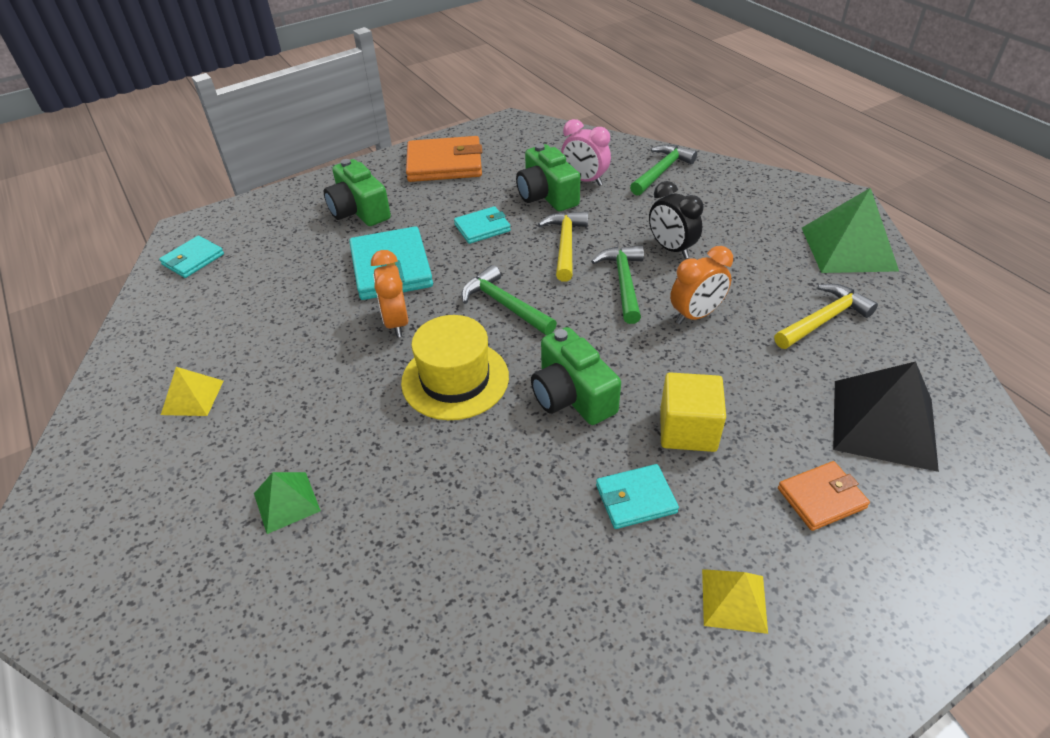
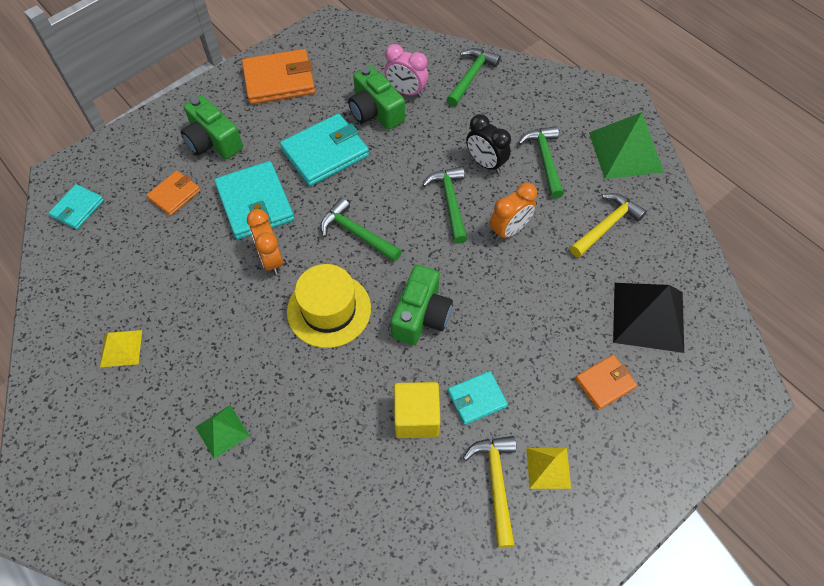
camera: 10 degrees left, 15 degrees up
(303, 254) = (174, 195): none -> orange wallet
(482, 228) = (325, 153): turquoise wallet -> turquoise wallet, size x1.77
(565, 245) = (398, 166): yellow hammer -> yellow hammer (496, 483)
(572, 395) = (421, 315): green camera -> green camera turned 120 degrees counterclockwise
(688, 429) = (509, 336): yellow cube -> yellow cube (416, 417)
(745, 250) = (544, 160): none -> green hammer

